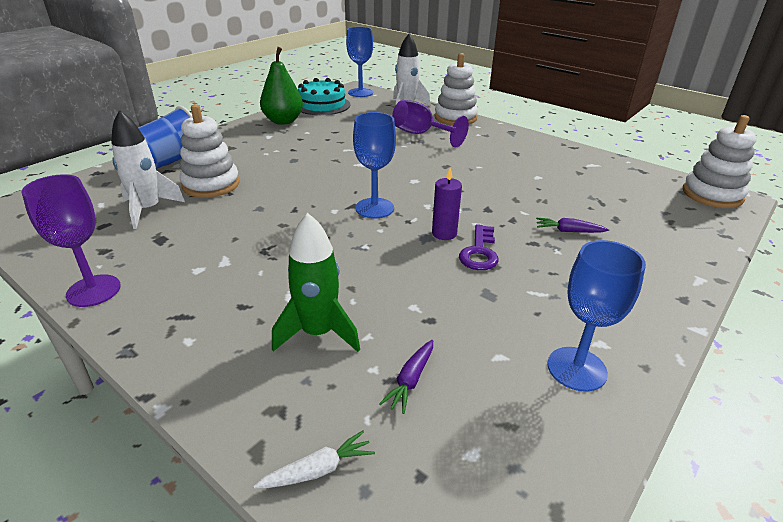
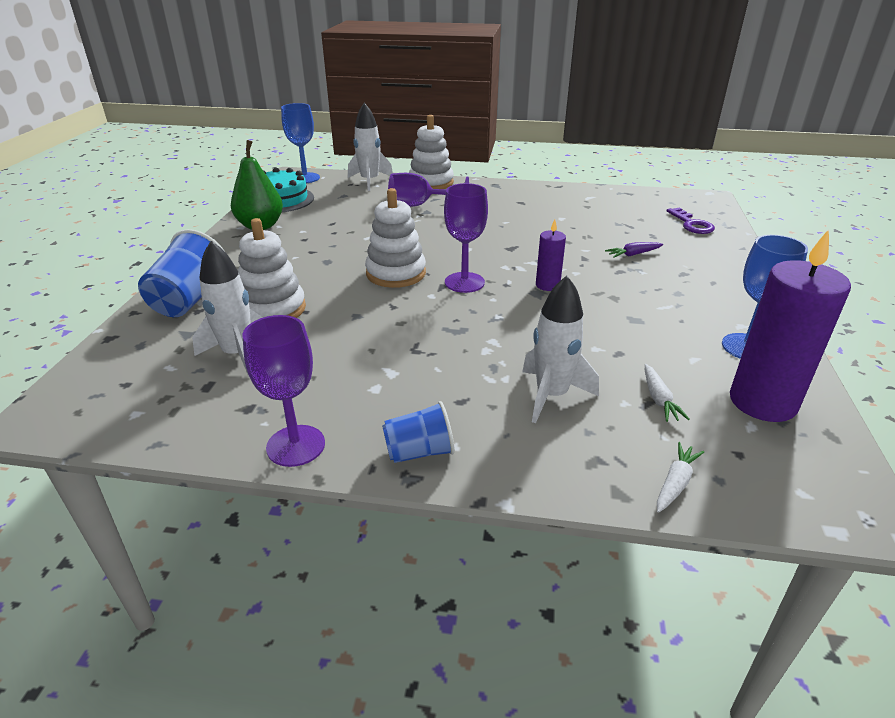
camera: 30 degrees left, 0 degrees up
(159, 334) = (419, 452): none -> blue cup
(318, 333) = (551, 395): green rocket -> white rocket
(374, 208) = (464, 282): blue goblet -> purple goblet
(411, 380) = (658, 399): purple carrot -> white carrot
(479, 252) = (591, 291): purple key -> purple key (691, 224)
(519, 435) = (762, 402): none -> purple candle
(712, 194) = (692, 199): white stacking toy -> white stacking toy (396, 273)

